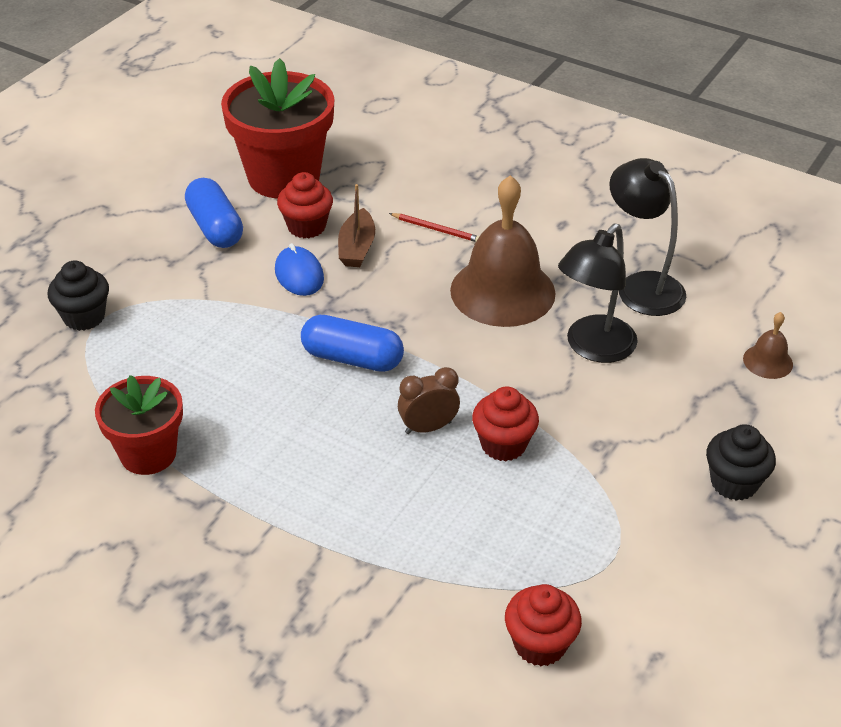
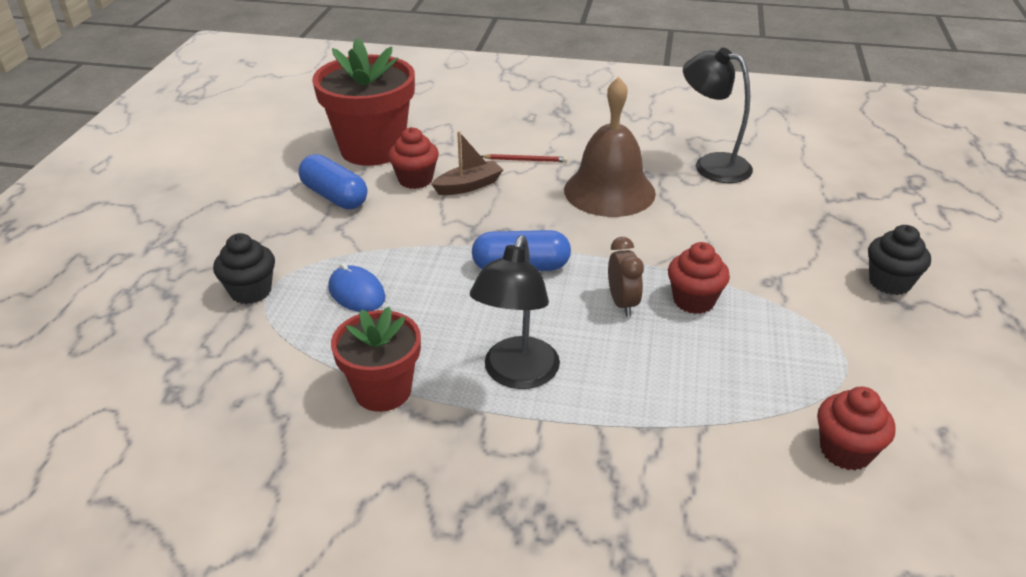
camera: 20 degrees left, 5 degrees down
(299, 274) = (432, 215): blue mouse -> blue mouse (356, 293)
(357, 248) = (468, 186): brown boat -> brown boat turned 105 degrees counterclockwise
(428, 427) = (622, 303): brown clock -> brown clock turned 120 degrees clockwise
(593, 348) = (709, 214): black lamp -> black lamp (517, 375)
(768, 361) = (842, 194): brown bell -> none

